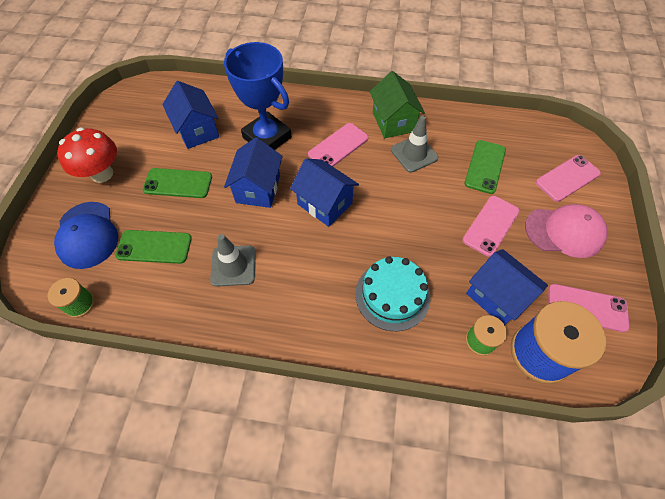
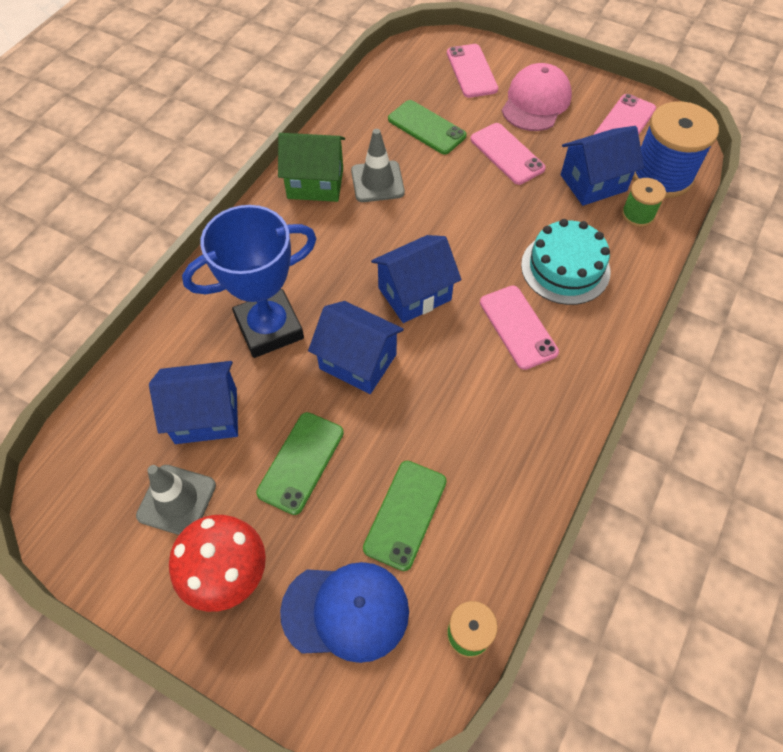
camera: 70 degrees left, 0 degrees up
(233, 266) = (472, 419): grey traffic cone -> grey traffic cone (177, 500)
(338, 146) = (327, 252): pink phone -> pink phone (518, 327)

